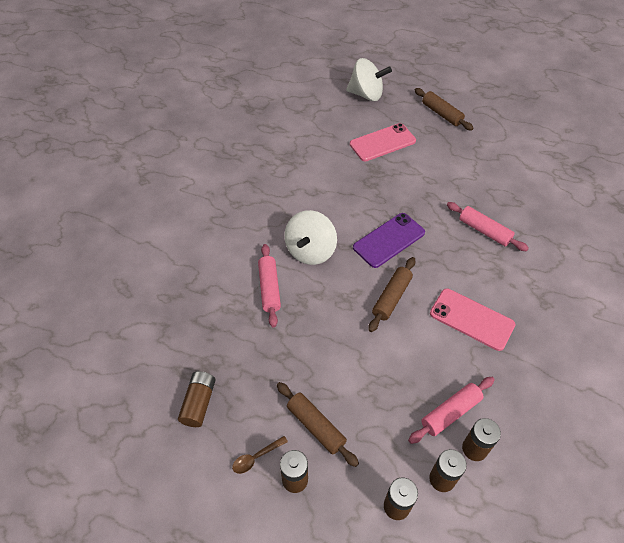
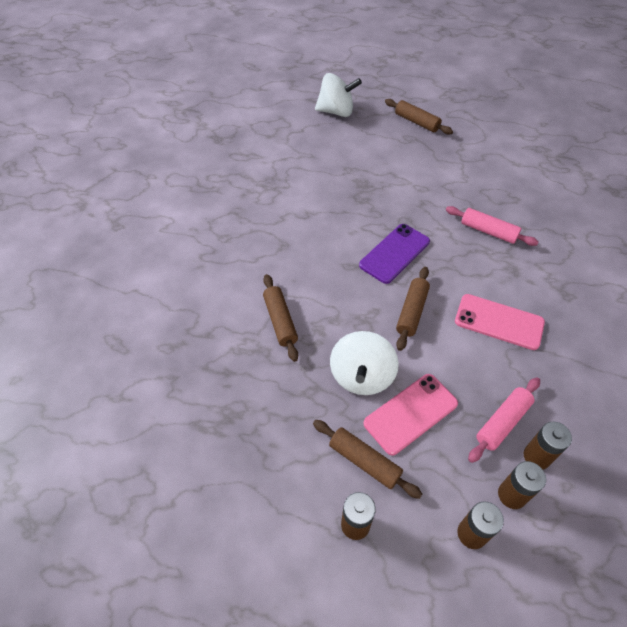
camera: 10 degrees left, 0 degrees up
(199, 403) = (229, 458): brown battery -> none
(256, 457) = (307, 507): brown spoon -> none
(269, 288) = (280, 321): pink rolling pin -> brown rolling pin
(310, 251) = (315, 275): white spinning top -> white spinning top (362, 376)
(382, 142) = (364, 157): pink phone -> pink phone (411, 413)

